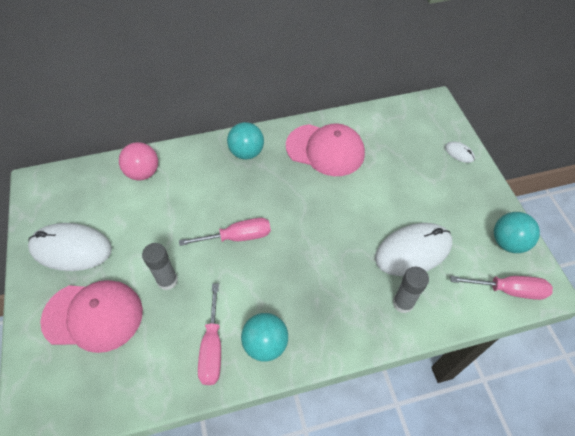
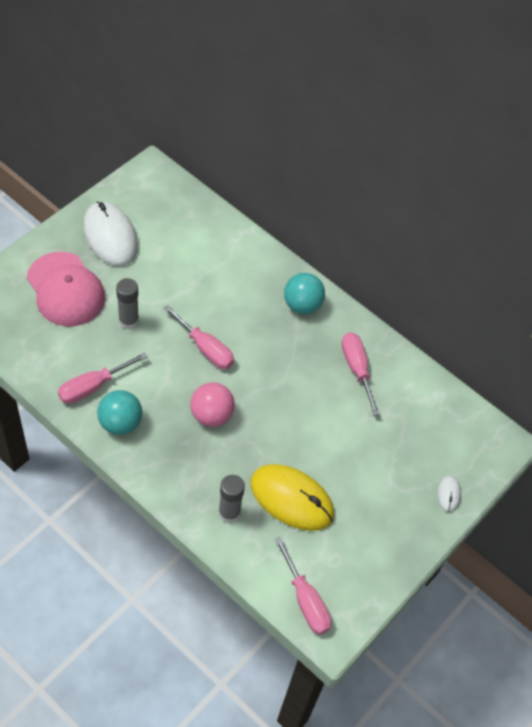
camera: 50 degrees right, 0 degrees up
(143, 173) = (218, 238): pink ball -> pink ball (211, 415)
(325, 150) = (357, 369): pink cap -> pink screwdriver
(413, 251) = (291, 499): white mouse -> yellow mouse
(508, 242) = (362, 582): turquoise ball -> none

